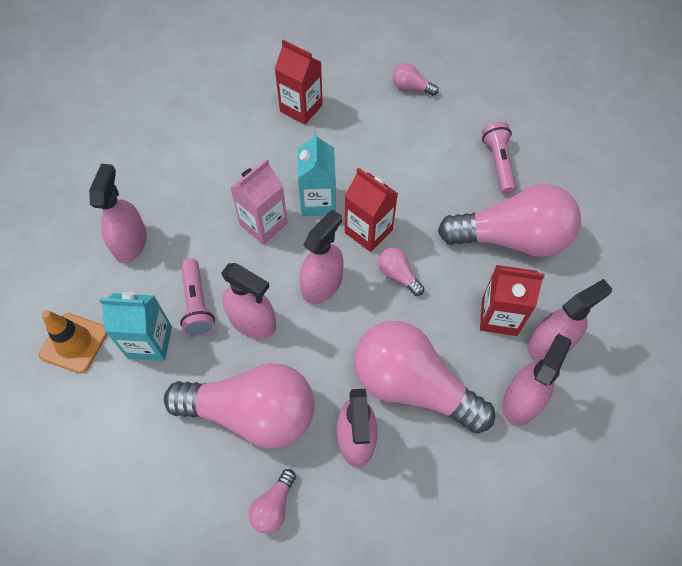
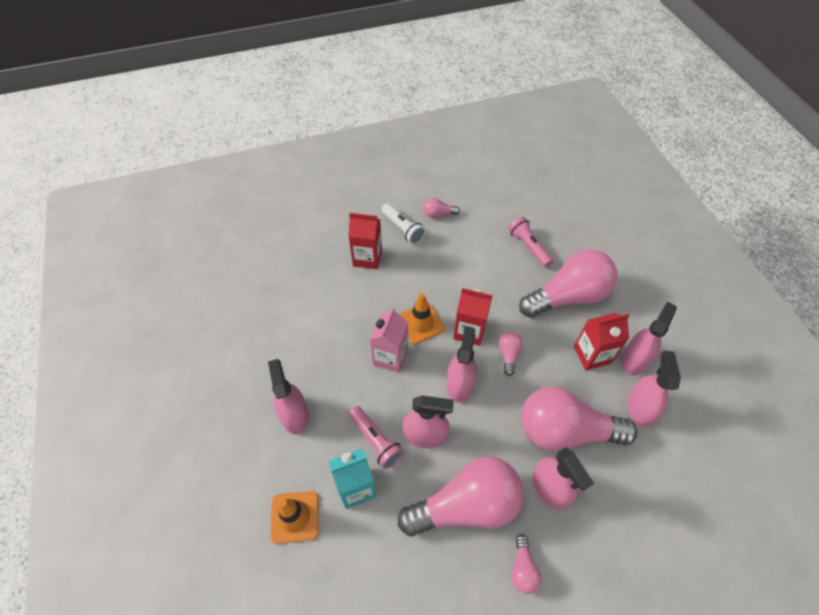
camera: 25 degrees left, 5 degrees down
(318, 201) = (420, 323): turquoise carton -> orange traffic cone
(360, 90) = (403, 229): none -> white flashlight
(398, 275) = (508, 354): pink light bulb -> pink light bulb turned 75 degrees clockwise

